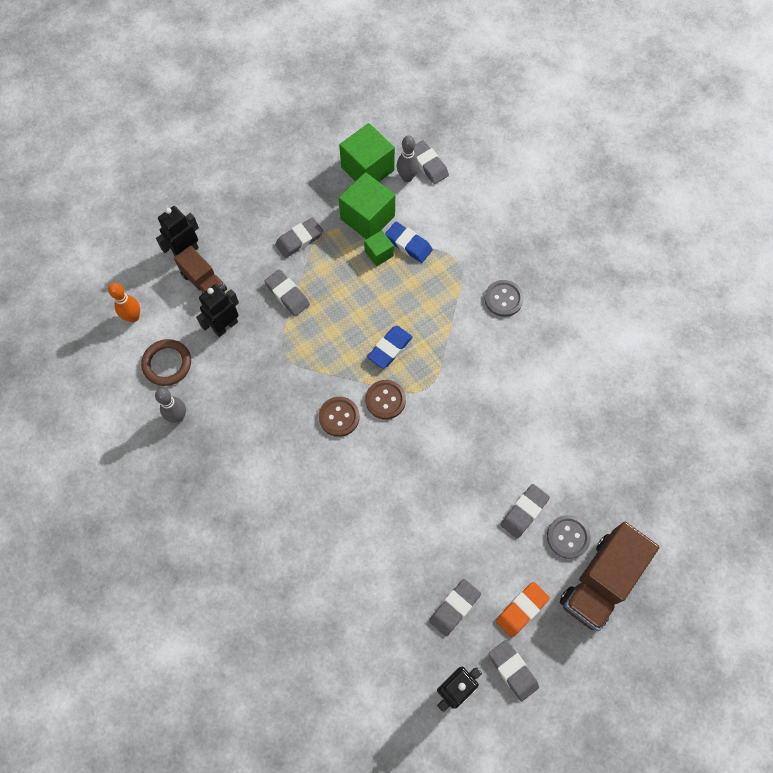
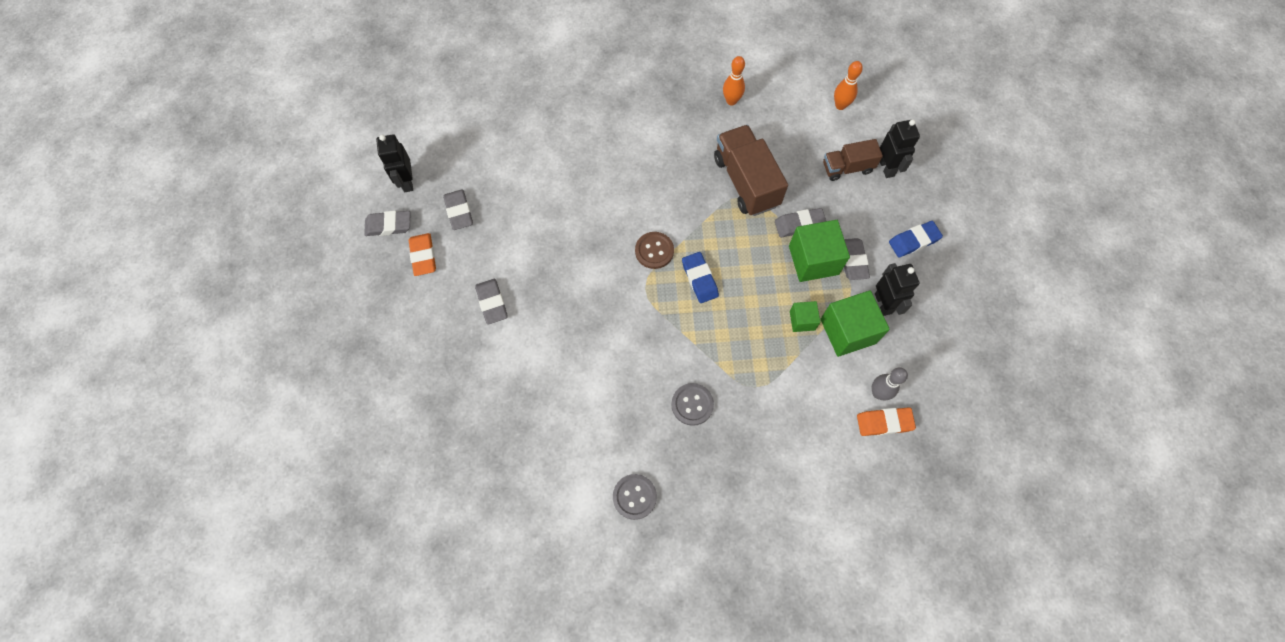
camera: 120 degrees right, 0 degrees up
(167, 364) = (782, 111): brown ring -> none
(178, 416) = (731, 101): grey bowling pin -> orange bowling pin
(225, 326) = (794, 165): black robot -> black robot (883, 303)
(339, 417) = (661, 209): brown button -> none
(367, 169) = (906, 361): green cube -> green cube (813, 260)
(408, 244) = (798, 352): blue eraser -> blue eraser (913, 241)
(428, 164) = (884, 422): grey eraser -> orange eraser
(568, 537) = (449, 324): grey button -> grey button (634, 497)
(601, 581) = (399, 327): brown truck -> brown truck (746, 181)

